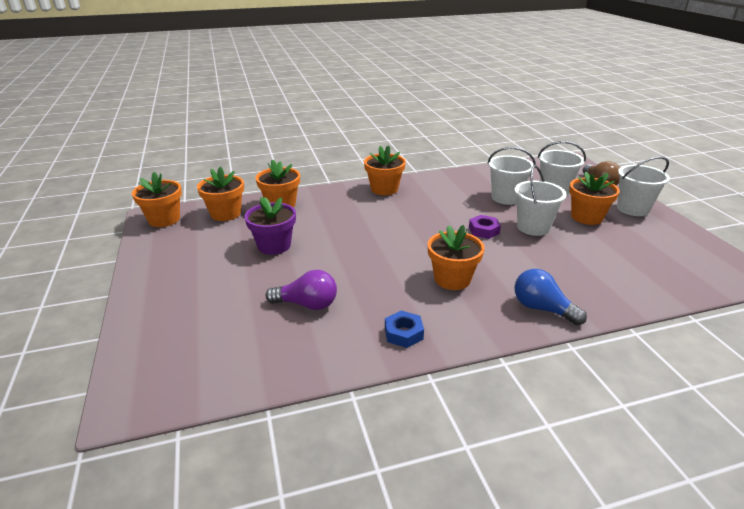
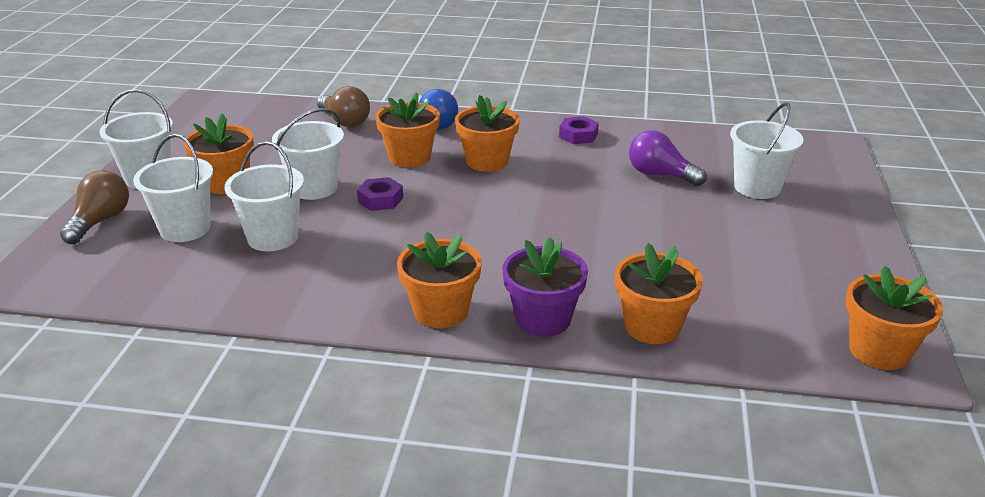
camera: 155 degrees left, 0 degrees up
(221, 314) = (757, 187): none -> white bucket
(225, 213) = (760, 333): orange flower pot -> orange flower pot (409, 157)
(274, 245) = (682, 250): purple flower pot -> purple flower pot (543, 319)
(403, 333) = (578, 135): blue nut -> purple nut
(612, 288) = (345, 121): none -> brown light bulb

